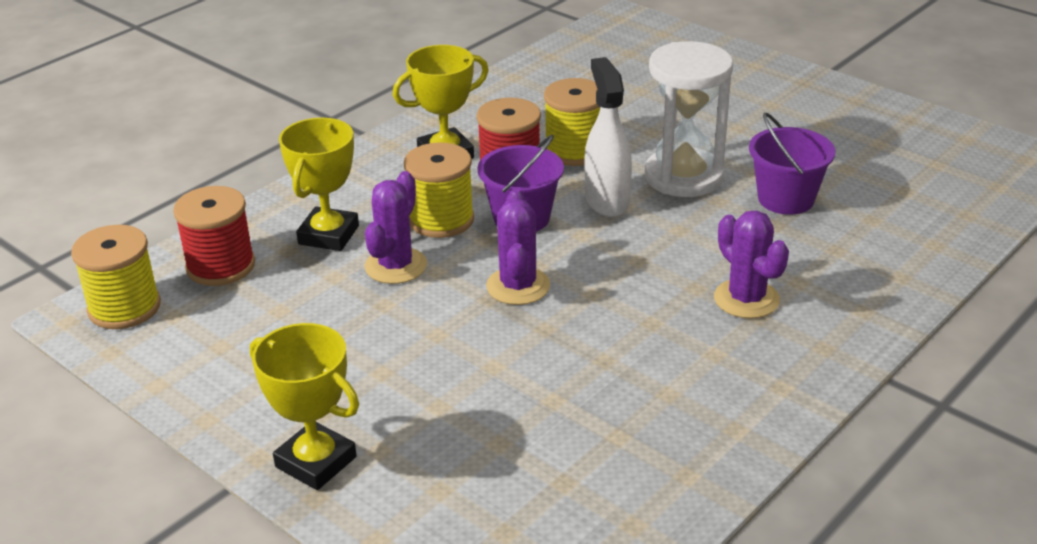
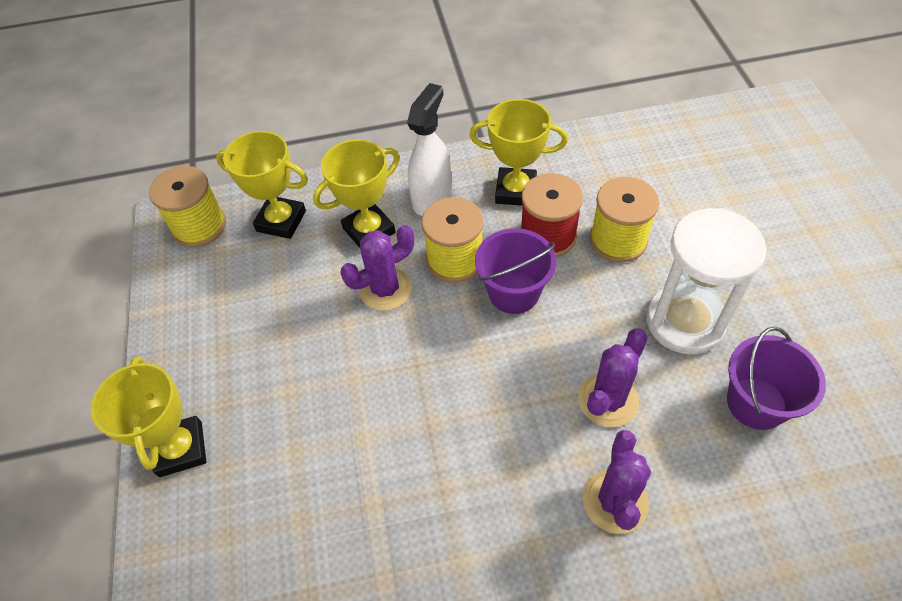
camera: 40 degrees right, 20 degrees up
(220, 266) = (281, 221): red spool -> yellow trophy
(518, 286) = (449, 365): purple cactus -> purple cactus (608, 400)
(606, 201) = (595, 312): white spray bottle -> white spray bottle (432, 198)

